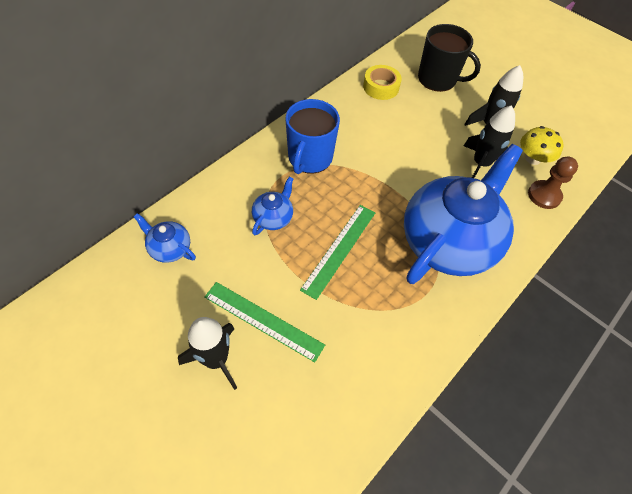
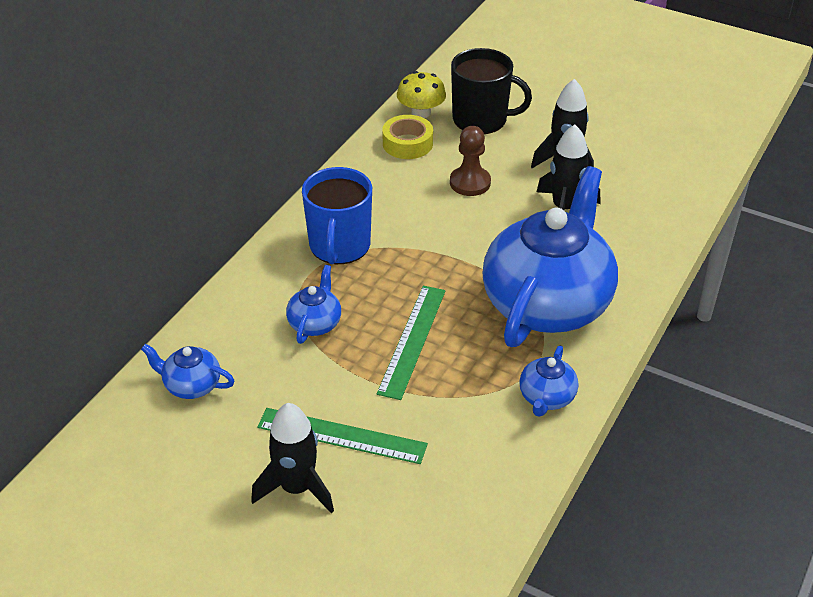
camera: 10 degrees left, 15 degrees down
(427, 326) = (546, 398): none -> blue teapot
(532, 158) = (629, 189): yellow mushroom -> yellow mushroom (421, 112)
(544, 195) = (653, 228): brown pawn -> brown pawn (470, 183)

